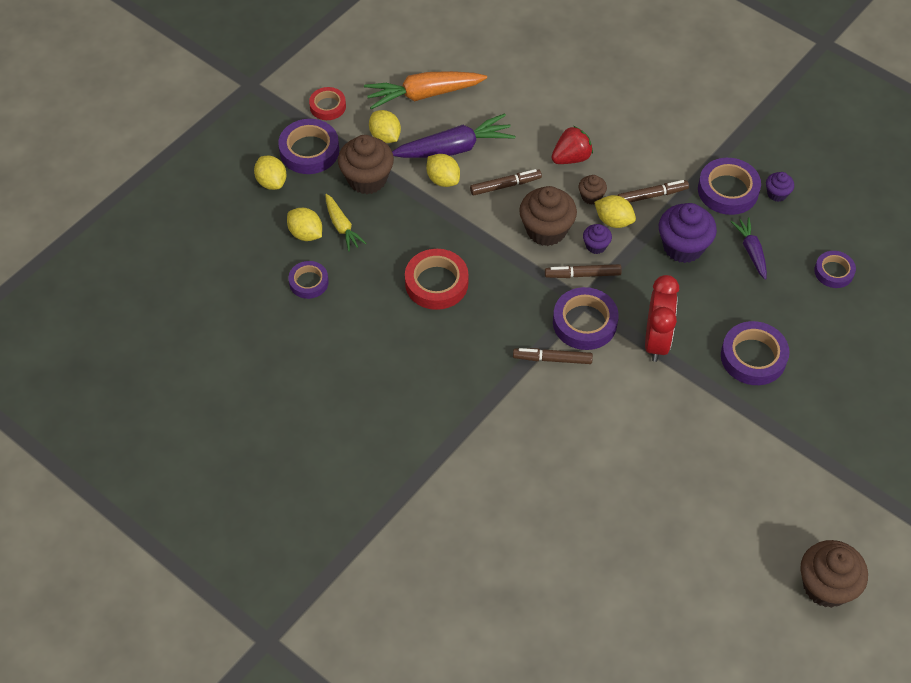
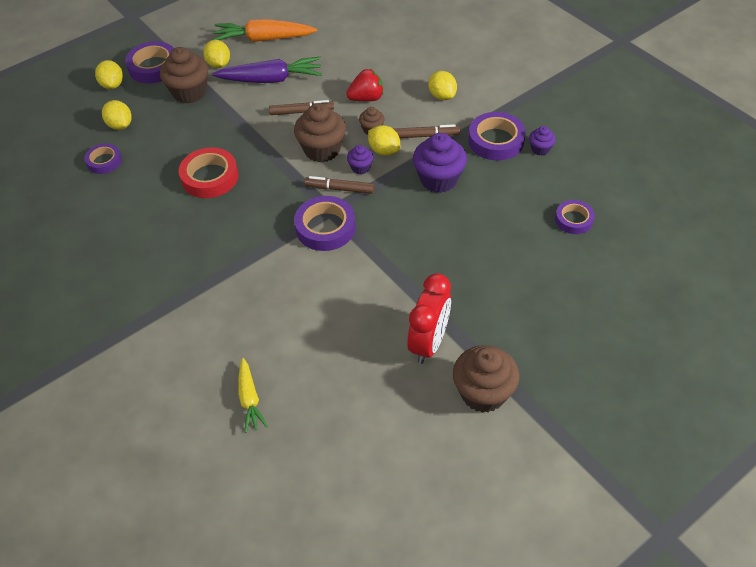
camera: 15 degrees right, 5 degrees down
(328, 106) = (183, 38): red tape -> none
(342, 226) = (152, 124): yellow carrot -> yellow carrot (249, 399)
(443, 180) = (251, 101): yellow lemon -> yellow lemon (442, 96)
(552, 359) = (284, 253): brown marker -> none
(656, 341) = (385, 253): red clock -> red clock (429, 343)
(751, 251) = (500, 192): purple carrot -> none
(753, 357) = (472, 281): purple tape -> none
(826, 586) = (473, 513): brown cupcake -> brown cupcake (483, 393)

